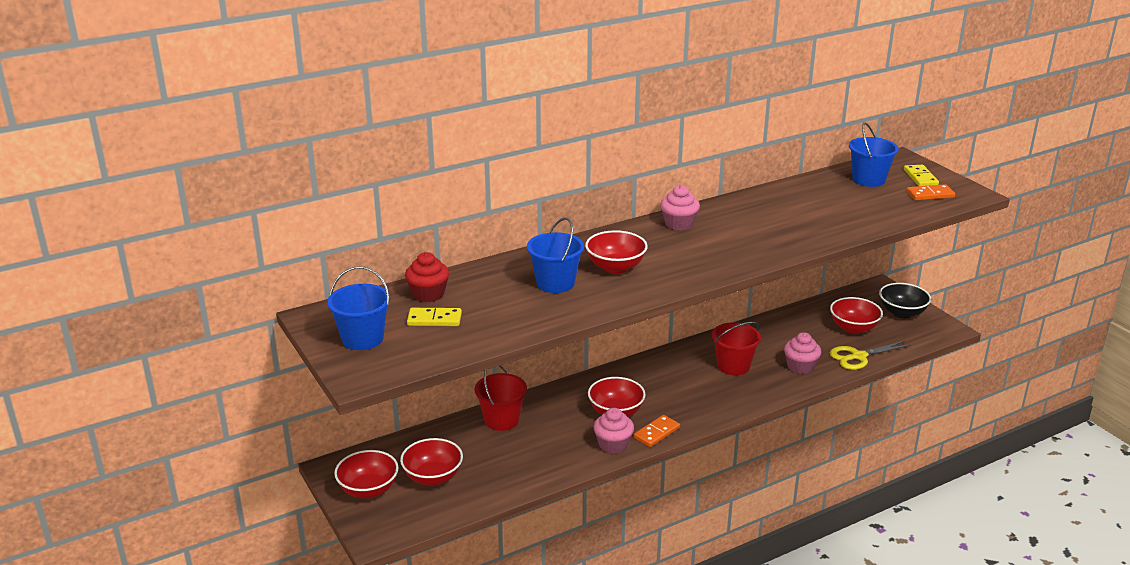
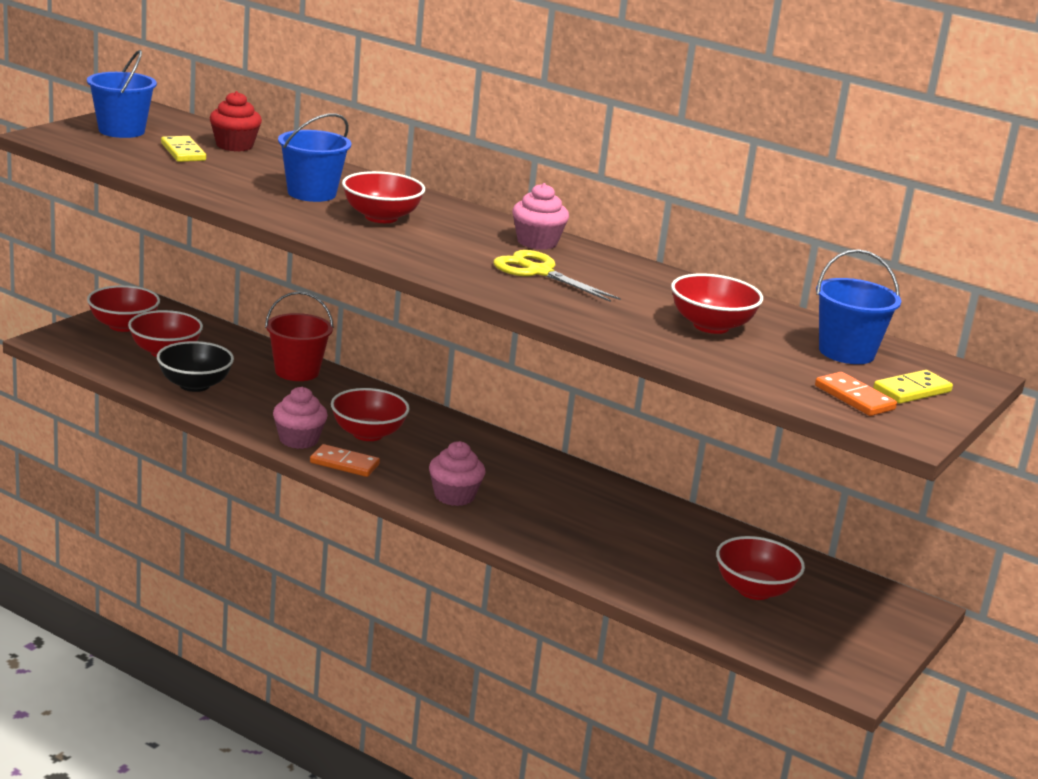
camera: 60 degrees right, 5 degrees down
(733, 366) = (548, 501): red bucket -> none
(800, 366) = (597, 552): pink cupcake -> pink cupcake (454, 496)
(828, 206) = (711, 326): none -> red bowl
(858, 356) = (673, 599): yellow scissors -> yellow scissors (539, 272)
(902, 313) = (853, 633): black bowl -> black bowl (194, 385)

